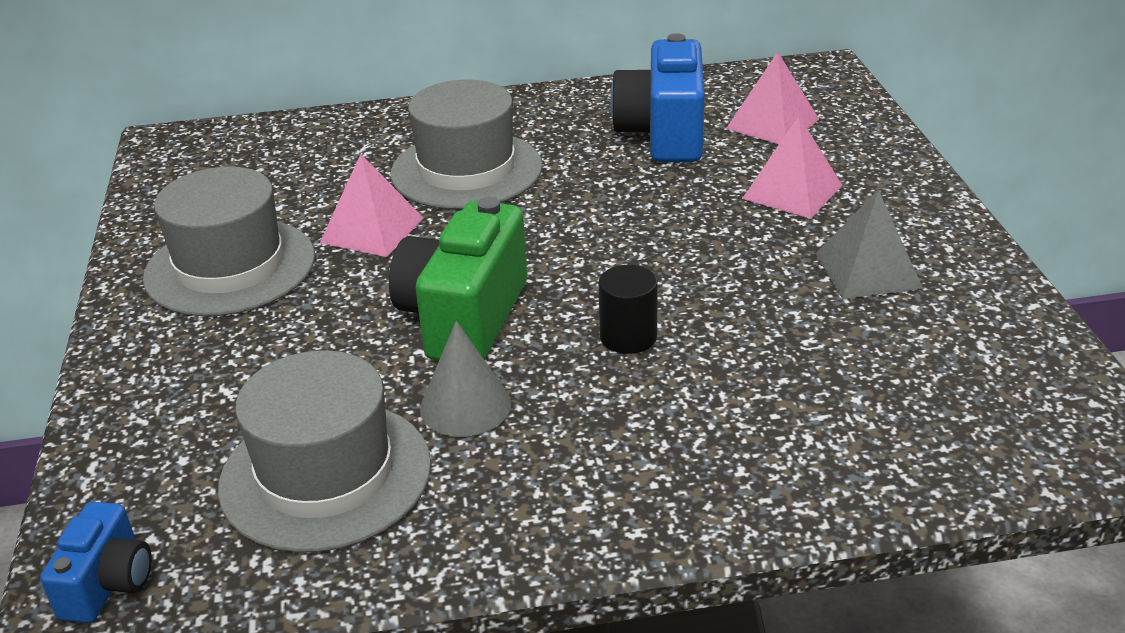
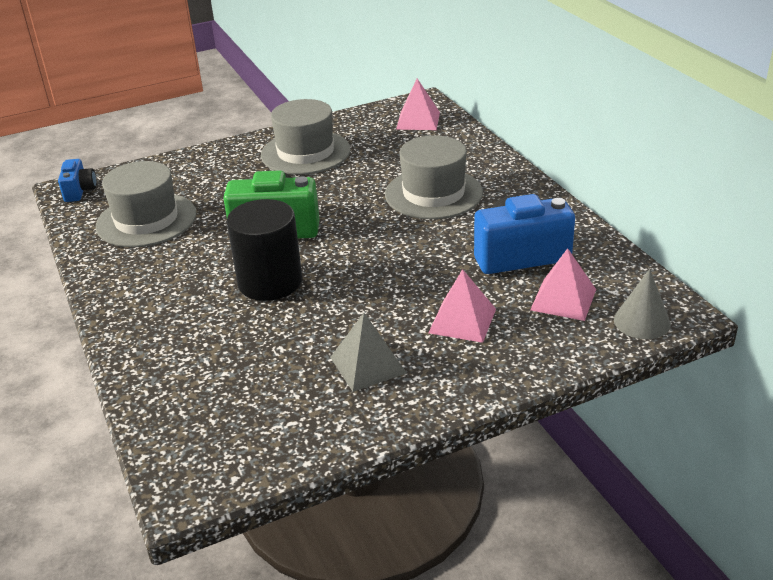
camera: 75 degrees right, 0 degrees up
(108, 584) = (79, 191): blue camera -> blue camera turned 90 degrees counterclockwise
(372, 230) = (354, 181): pink pyramid -> pink pyramid (418, 120)
(465, 406) = (200, 244): grey cone -> grey cone (642, 321)
(628, 337) = (270, 282): black cylinder -> black cylinder, size x1.91

